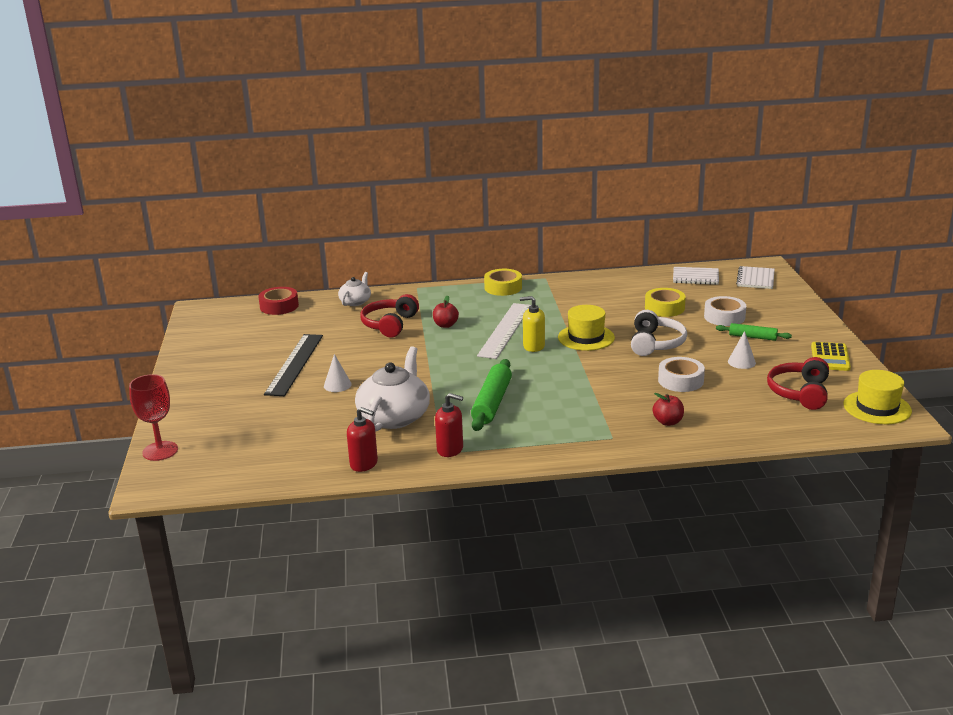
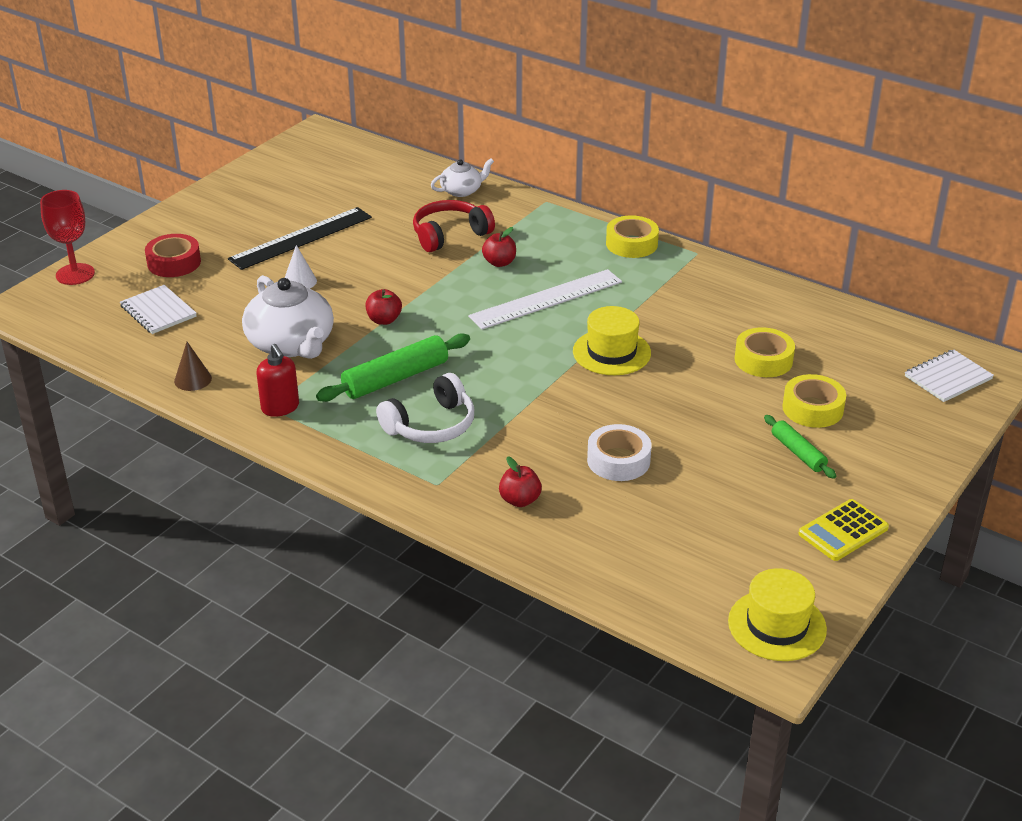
camera: 40 degrees right, 10 degrees up
(279, 306) = (387, 162): red tape -> red tape (174, 263)
(364, 464) = (193, 379): red soap dispenser -> brown cone
(394, 417) = (291, 344): white teapot -> white teapot turned 90 degrees clockwise
(430, 380) = (384, 320): none -> red apple
(533, 346) = (541, 334): yellow soap dispenser -> none
(655, 343) = (672, 400): white headphones -> white headphones (431, 425)
(695, 277) = (875, 337): white notebook -> white notebook (158, 311)
(724, 317) = (812, 408): white tape -> yellow tape
(741, 362) = (726, 476): white cone -> none
(799, 393) = (721, 552): red headphones -> none

